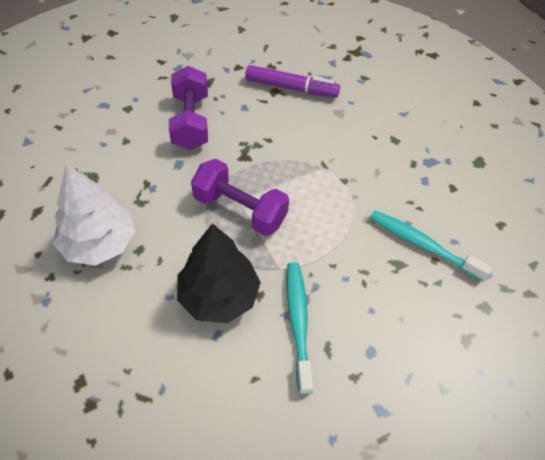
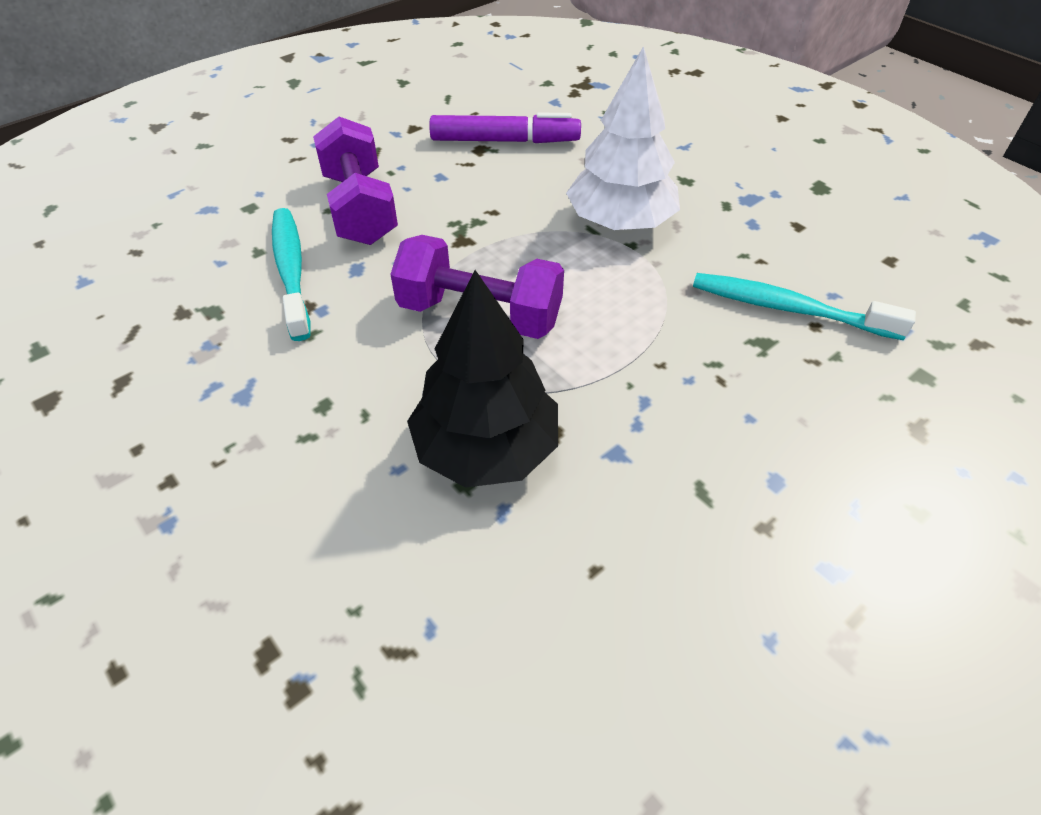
camera: 10 degrees left, 5 degrees down
(99, 243) = (248, 409): white tree -> white tree (620, 222)
(298, 322) = (637, 461): turquoise toothbrush -> turquoise toothbrush (291, 270)

